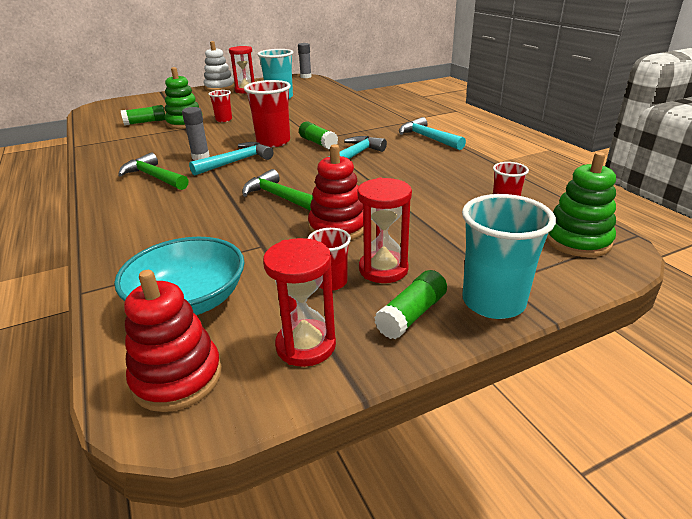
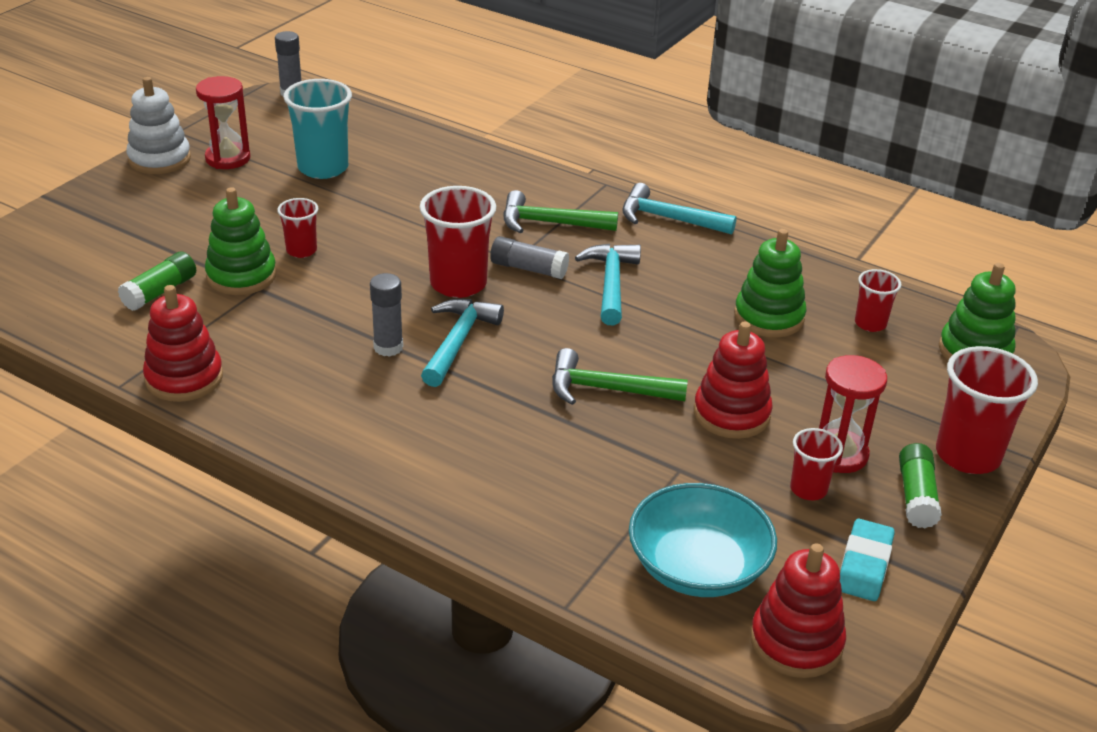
camera: 35 degrees left, 5 degrees up
(101, 149) = (184, 378): none -> red stacking toy
(154, 177) = (377, 409): green hammer -> green hammer (550, 223)
(306, 345) = (864, 565): red hourglass -> turquoise eraser
(318, 143) = (528, 269): green glue stick -> grey glue stick
(432, 188) = (769, 317): none -> green stacking toy
(493, 302) = (967, 455): turquoise cup -> red cup

